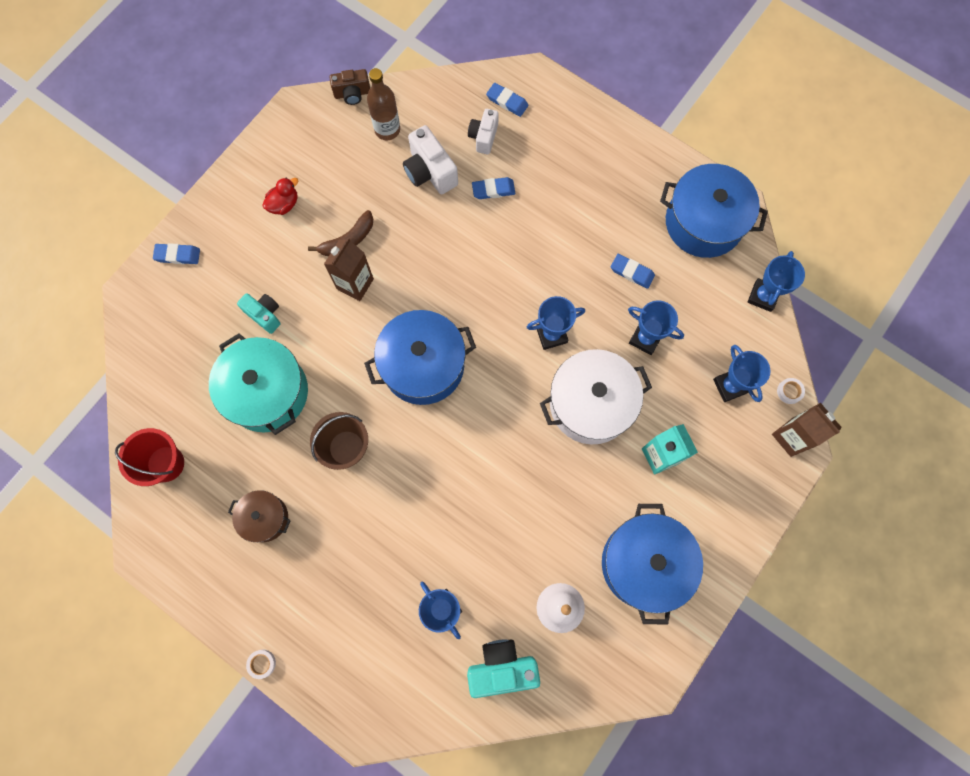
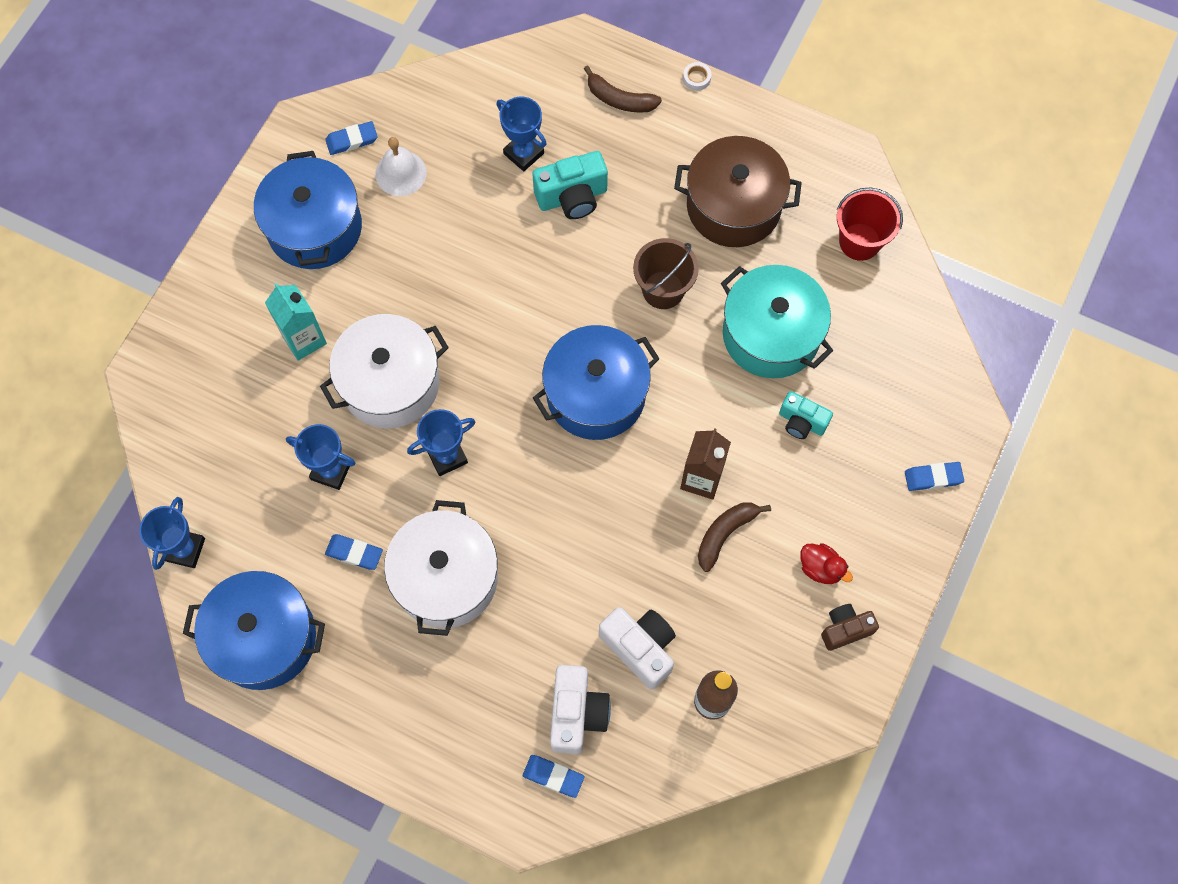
camera: 170 degrees right, 5 degrees down
(265, 518) = (733, 206): brown pot -> brown pot, size x1.82
(284, 204) = (820, 568): red duck -> red duck turned 90 degrees counterclockwise
(341, 652) = (620, 99): none -> brown banana
(352, 94) = (774, 749): brown camera -> brown camera (845, 629)
(483, 137) = (577, 713): white camera -> white camera, size x1.53
(493, 190) = (550, 636): blue eraser -> blue eraser (352, 140)
(501, 667) = (454, 112): turquoise camera -> turquoise camera (572, 197)
(564, 243) = (446, 578): none -> white pot
(730, 386) = (225, 431): blue trophy -> none
(789, 391) = (153, 436): white tape -> none
(791, 437) = (151, 384): brown carton -> none

